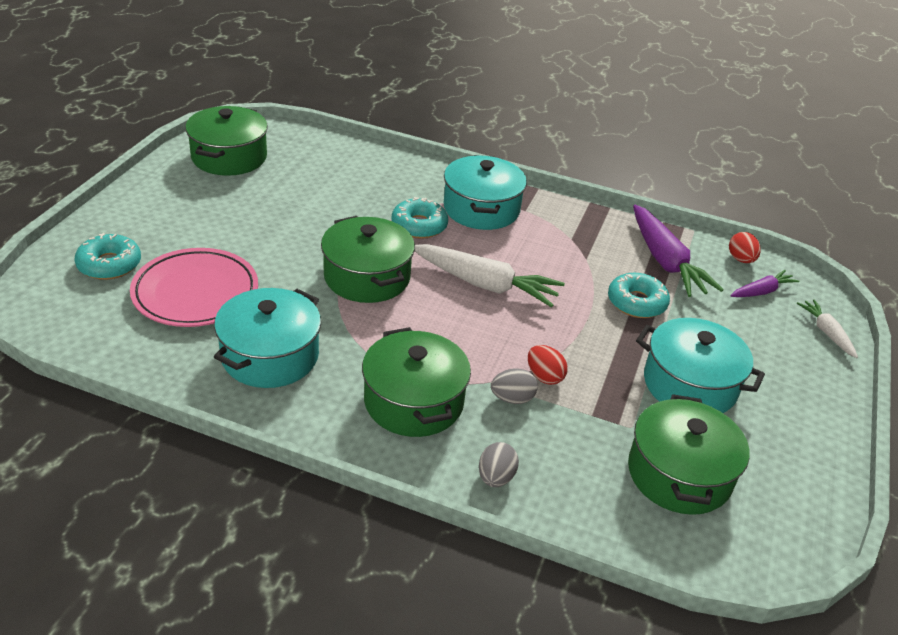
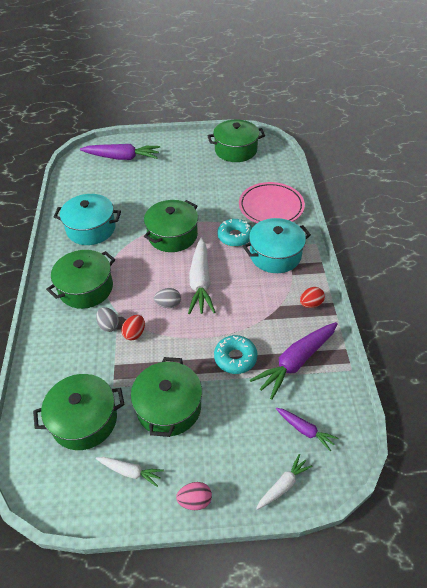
camera: 70 degrees right, 10 degrees up
(109, 264) = (122, 158): turquoise donut -> purple carrot
(195, 293) = (120, 188): pink plate -> pink plate (271, 207)
(495, 477) = (46, 338): grey egg -> grey egg (168, 304)
(690, 384) = (169, 407): turquoise pot -> green pot
(741, 259) = (337, 408): red egg -> red egg (310, 304)
(777, 450) = (130, 471): none -> white carrot
(831, 406) = (195, 500): none -> pink egg

